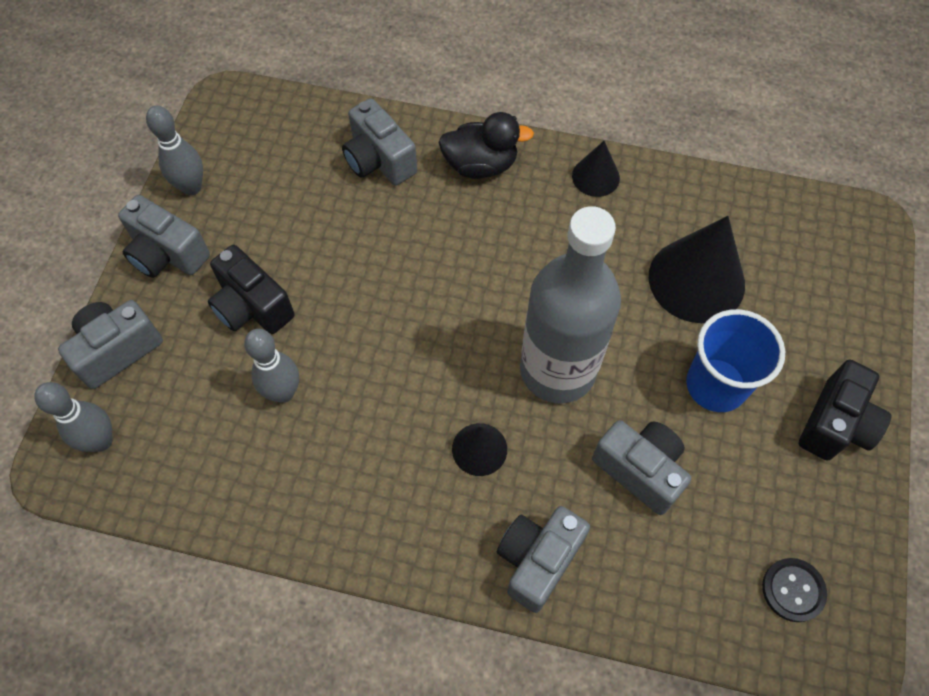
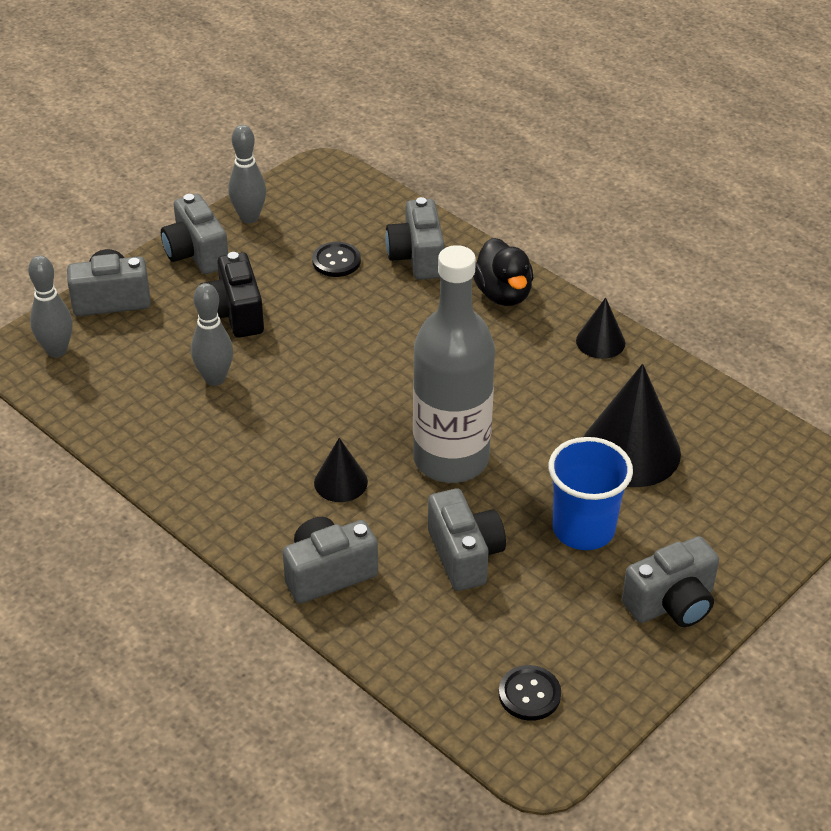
camera: 30 degrees right, 20 degrees down
(308, 199) = (336, 261): none -> black button
(480, 165) = (503, 294): black duck -> black duck turned 45 degrees clockwise
(835, 424) = (671, 603): black camera -> grey camera

